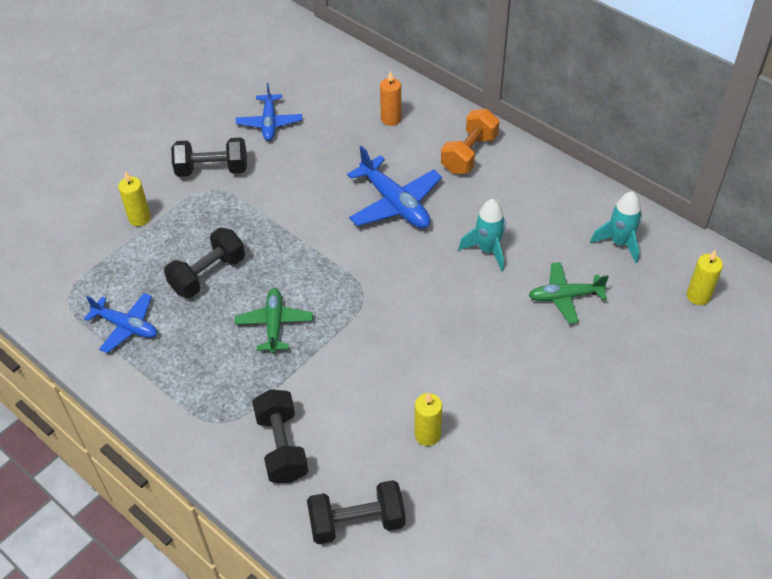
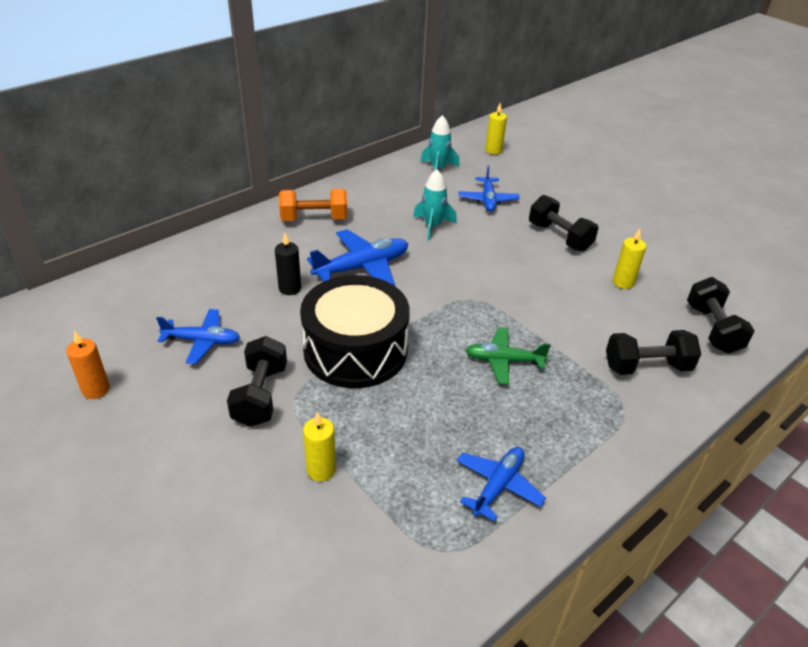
camera: 85 degrees left, 10 degrees down
(208, 274) = (429, 408): black dumbbell -> black dumbbell (559, 237)
(273, 217) = (355, 350): none -> black drum
(349, 159) = (290, 288): none -> black candle
(391, 119) = (243, 256): orange candle -> orange candle (96, 389)
(469, 154) = (314, 219): orange dumbbell -> orange dumbbell turned 45 degrees counterclockwise
(565, 297) = (488, 200): green plane -> blue plane

